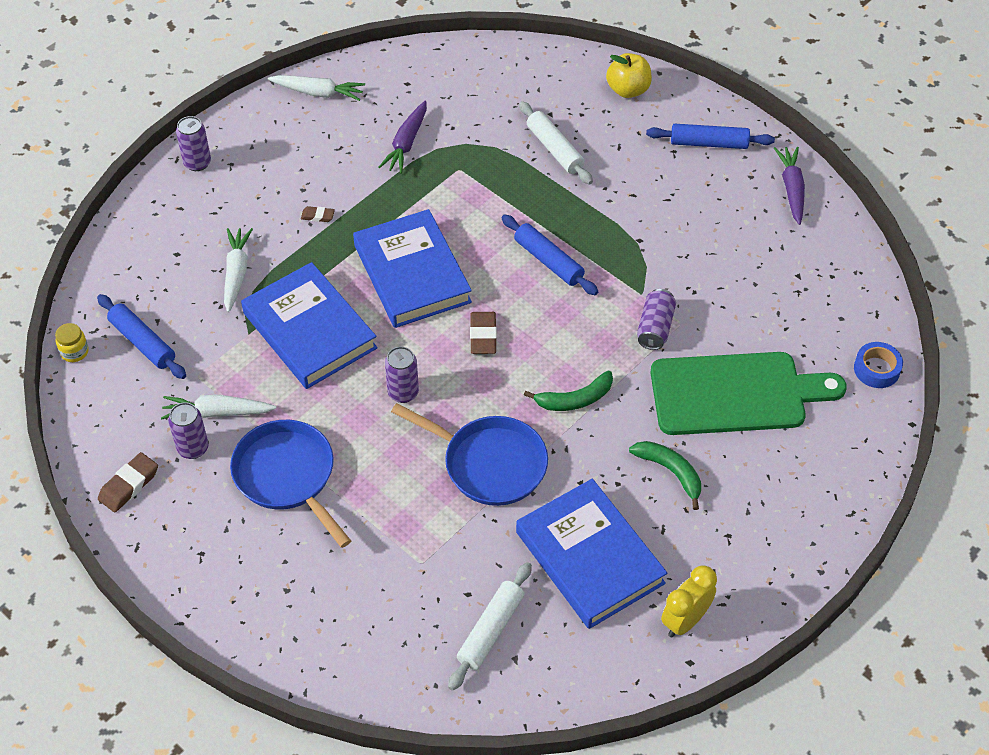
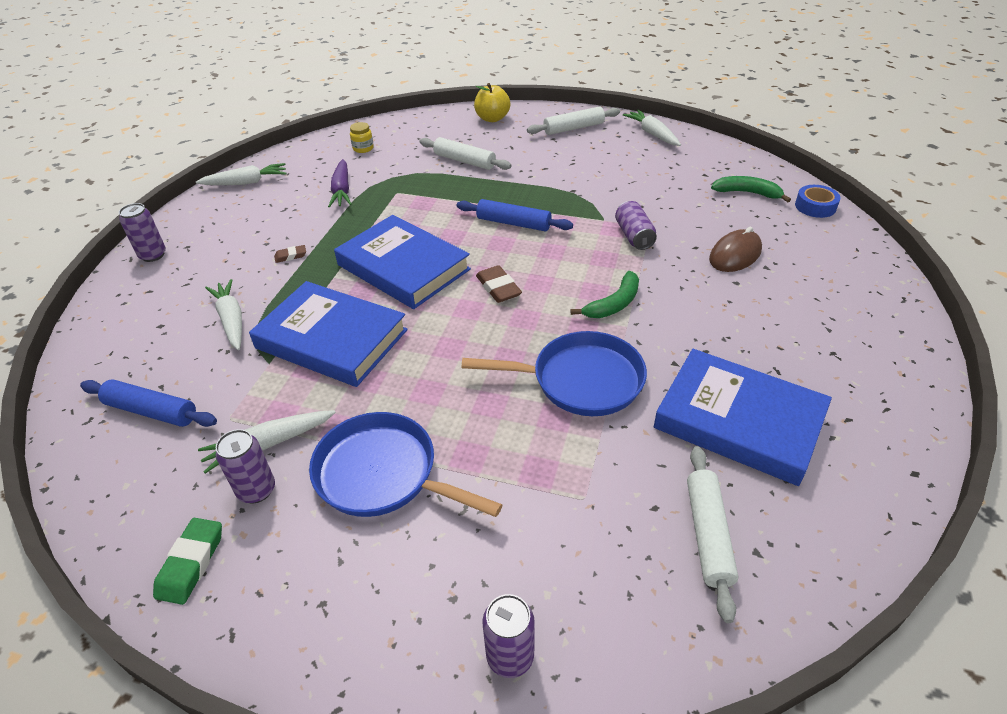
camera: 25 degrees left, 10 degrees down
(74, 352) = (69, 449): yellow jar -> yellow jar (363, 148)
(129, 485) = (191, 563): brown eraser -> green eraser
(403, 393) = (456, 355): purple can -> purple can (510, 656)
(670, 472) = (740, 325): green banana -> green banana (747, 193)
(685, 620) = (872, 437): yellow clock -> none
(709, 143) = (573, 128): blue rolling pin -> white rolling pin
(735, 393) = (735, 255): green cutting board -> brown mouse
(791, 189) = (652, 134): purple carrot -> white carrot

